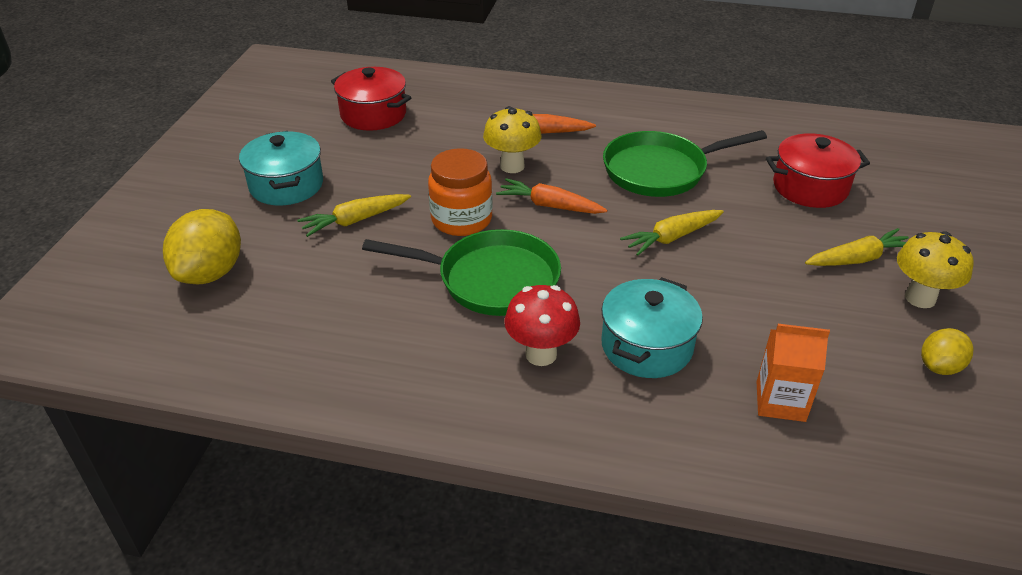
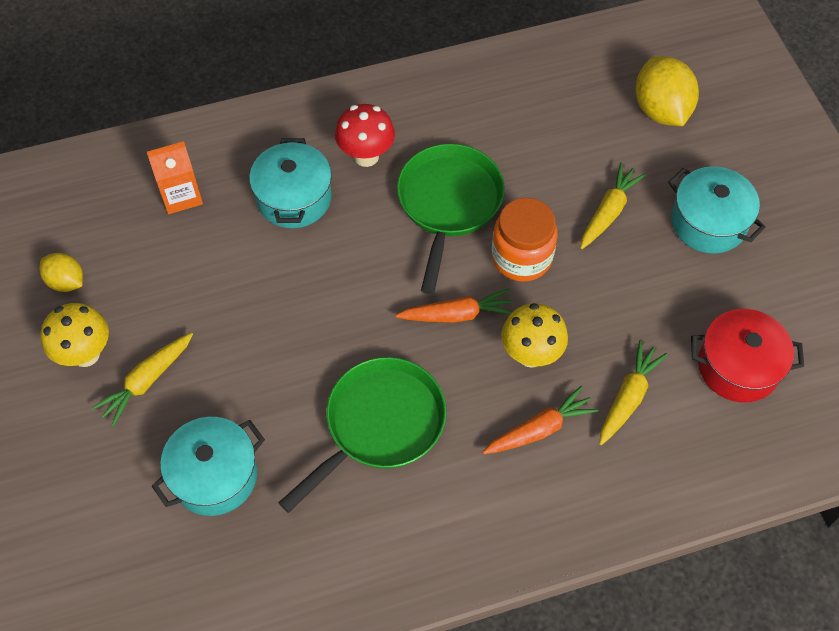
camera: 150 degrees right, 20 degrees up
(490, 280) = (448, 204): green pan -> green pan turned 120 degrees clockwise
(671, 238) = (325, 326): yellow carrot -> yellow carrot (628, 397)
(810, 187) = (214, 475): red pot -> turquoise pot
(939, 367) = (66, 281): yellow lemon -> yellow lemon turned 75 degrees counterclockwise

